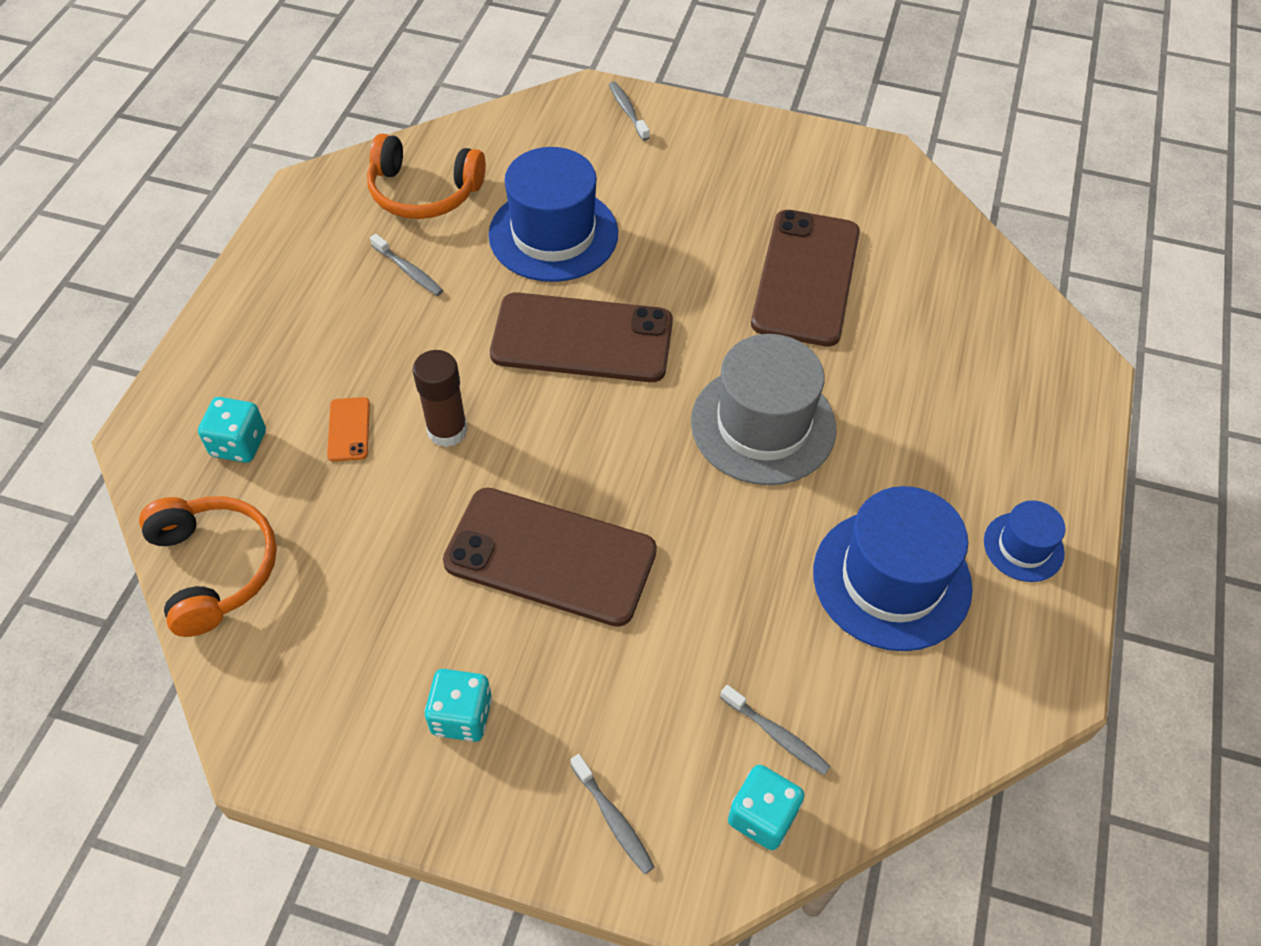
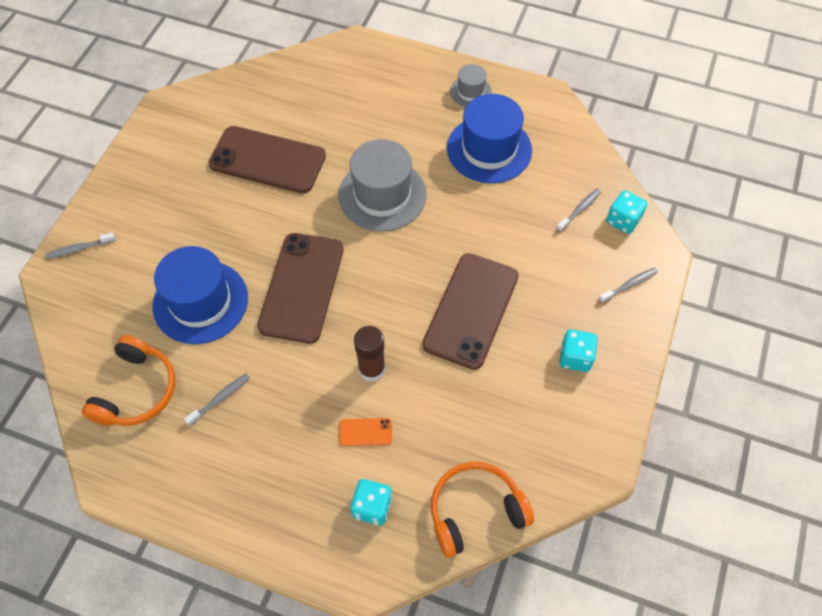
camera: 85 degrees left, 5 degrees up
(1023, 547) = (470, 92): blue hat -> grey hat

